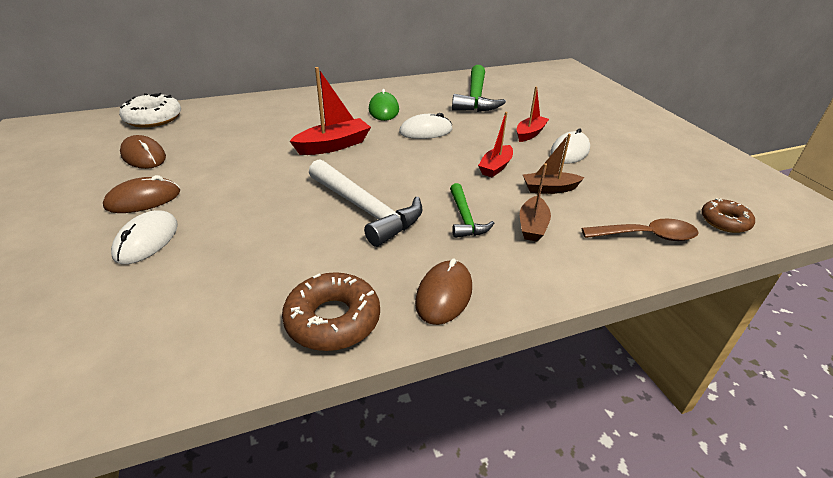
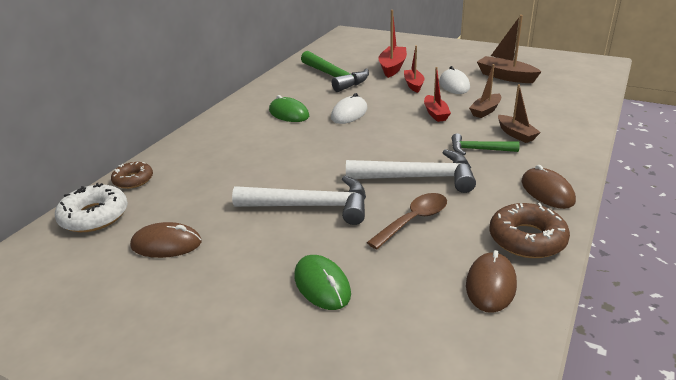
camera: 40 degrees left, 5 degrees down
(143, 199) = (250, 267): brown mouse -> brown mouse (491, 285)
(146, 240) = (322, 285): white mouse -> green mouse
(255, 183) = (311, 206): none -> white hammer
(333, 145) = (308, 153): red boat -> red boat (392, 67)
(465, 218) = (478, 150): green hammer -> green hammer turned 150 degrees clockwise
(644, 169) = (505, 76): none -> brown boat
(646, 236) = (568, 110): brown spoon -> brown spoon (413, 220)
(724, 221) = (582, 85): brown donut -> brown donut (133, 180)

